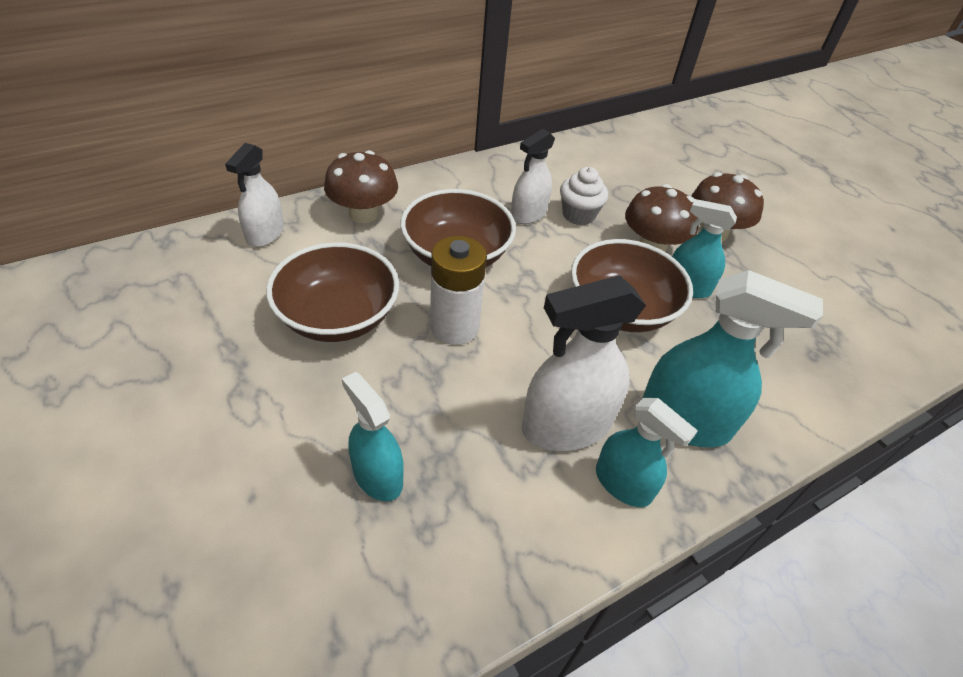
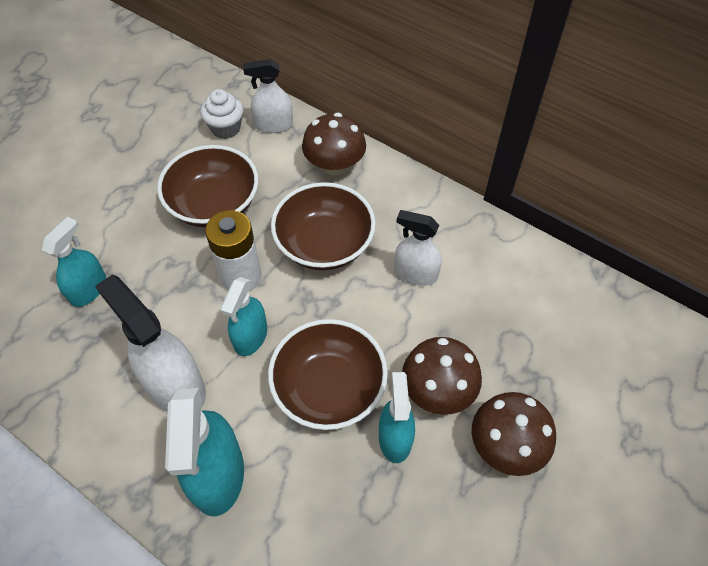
camera: 70 degrees right, 10 degrees up
(578, 215) = (444, 313): white cupcake -> white cupcake (226, 128)
(623, 484) = (136, 442): turquoise spray bottle -> turquoise spray bottle (250, 336)

